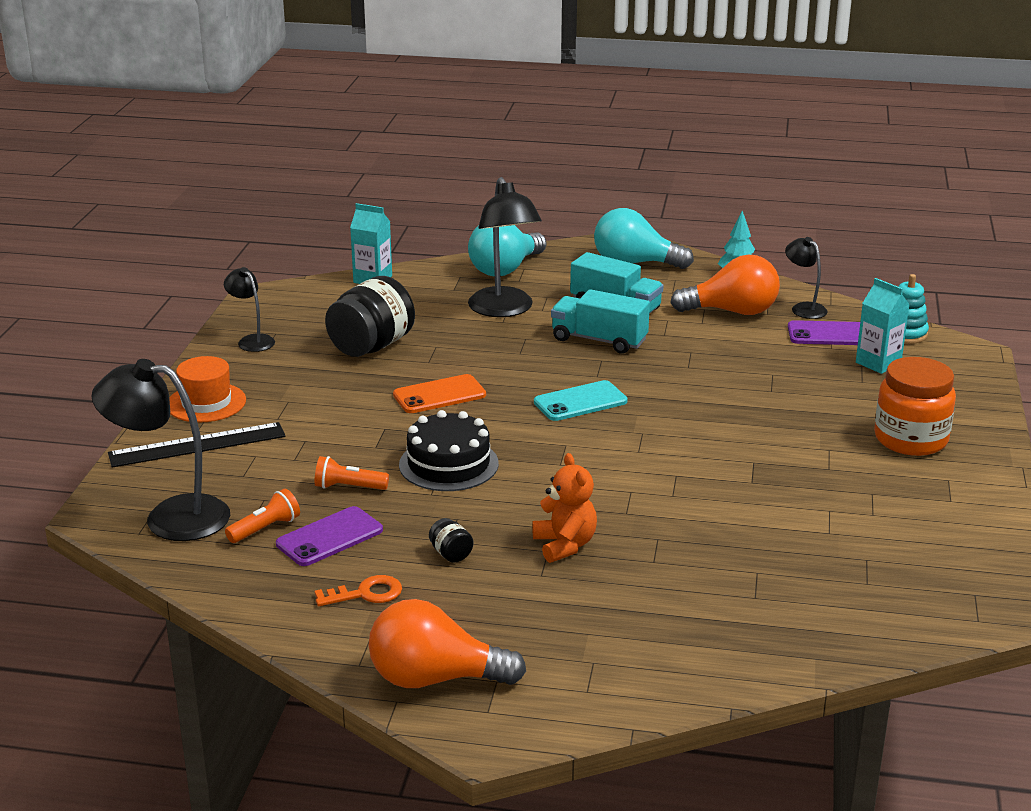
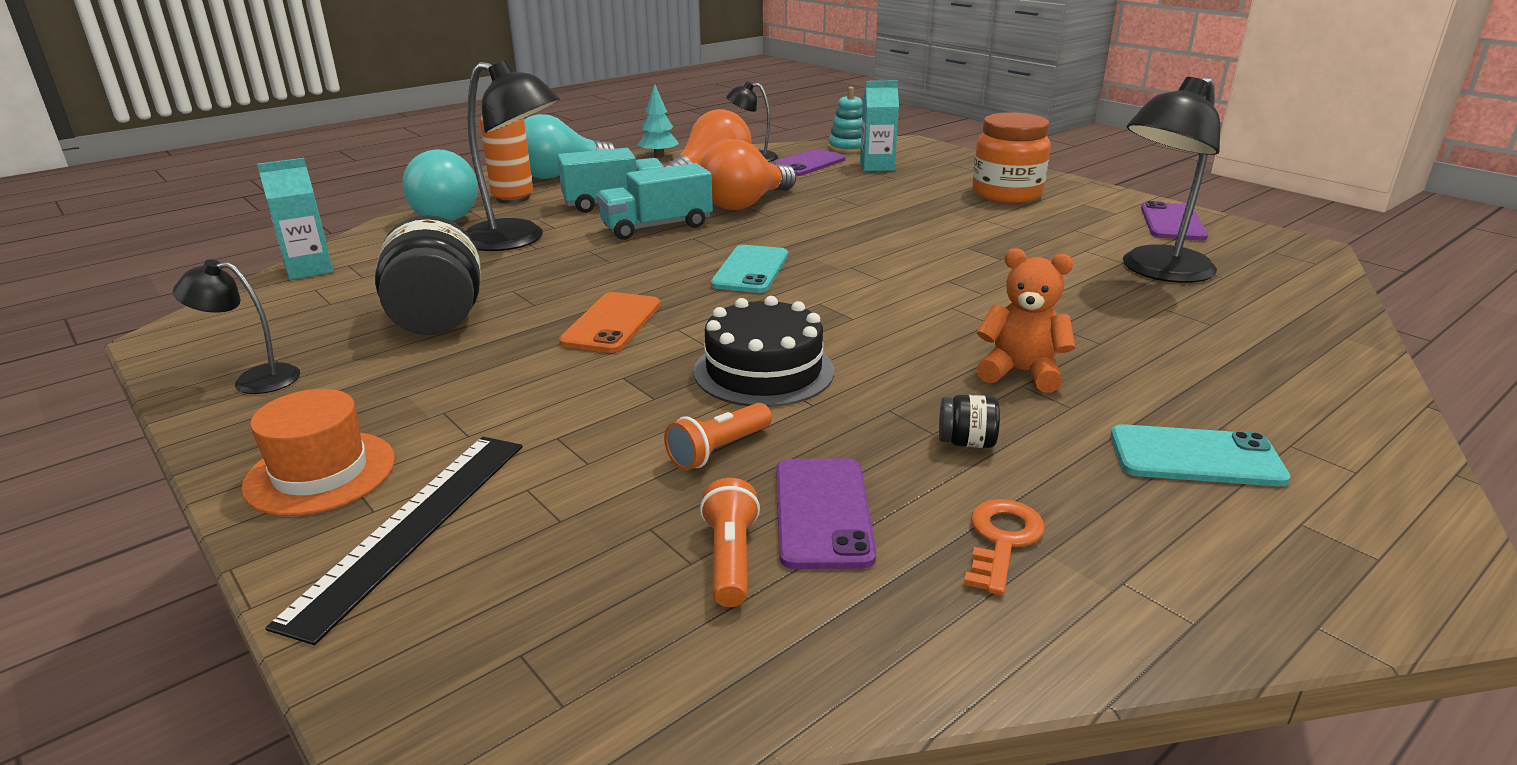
camera: 50 degrees left, 0 degrees up
(171, 517) = (566, 642): black lamp -> black lamp (1157, 271)
(435, 679) = (1272, 569): orange light bulb -> orange light bulb (745, 204)
(531, 631) = (1195, 457): none -> turquoise phone
(565, 272) = (513, 198): none -> orange can
(970, 532) = (1172, 222): none -> purple phone

